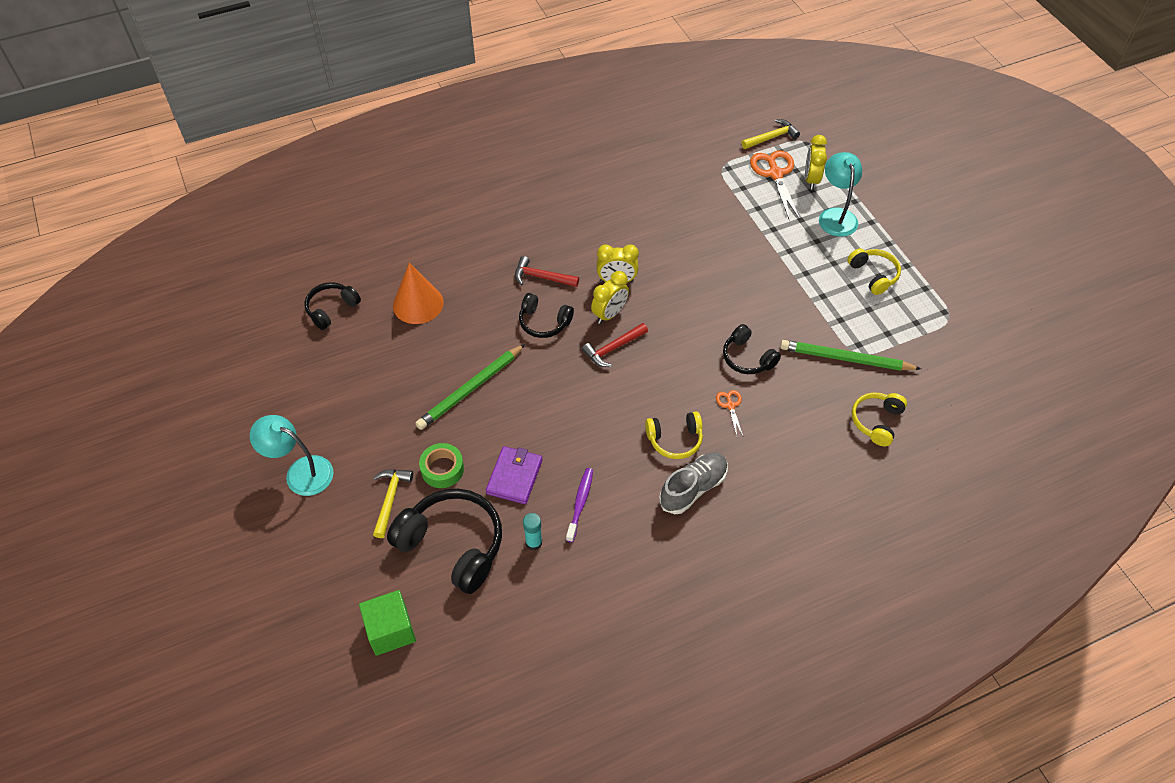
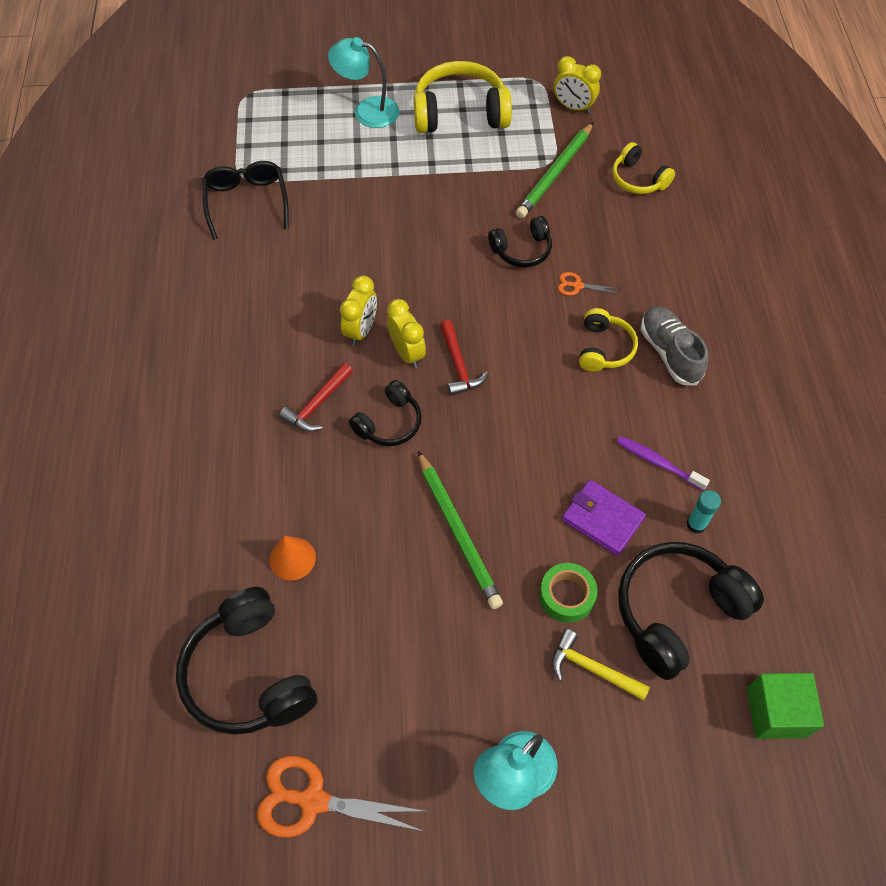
camera: 70 degrees left, 5 degrees up
(331, 309) = (249, 674): black headphones -> black headphones, size x1.76
(418, 304) = (292, 558): orange cone -> orange cone, size x0.65
(700, 178) = (247, 202): none -> black glasses
(771, 137) = (223, 119): yellow hammer -> none
(775, 174) = (280, 136): orange scissors -> orange scissors (313, 800)
(811, 179) = (305, 111): yellow clock -> yellow clock (573, 107)
(873, 275) = (460, 113): yellow headphones -> yellow headphones, size x1.76

